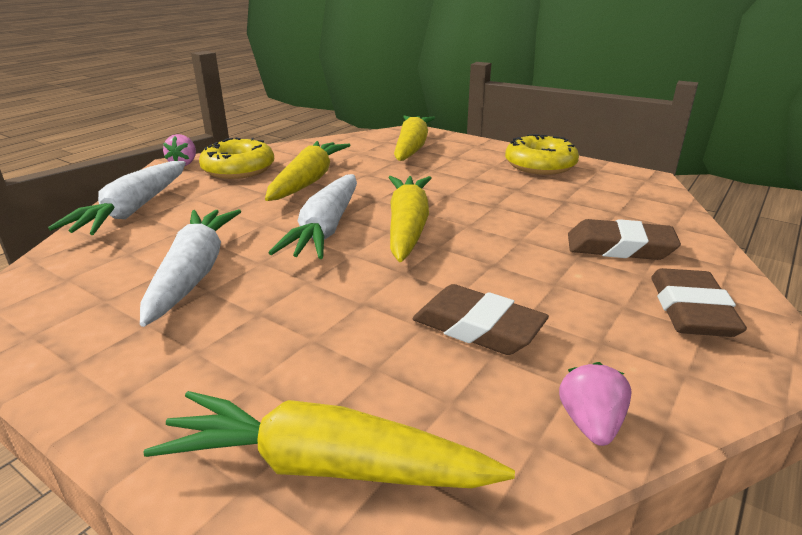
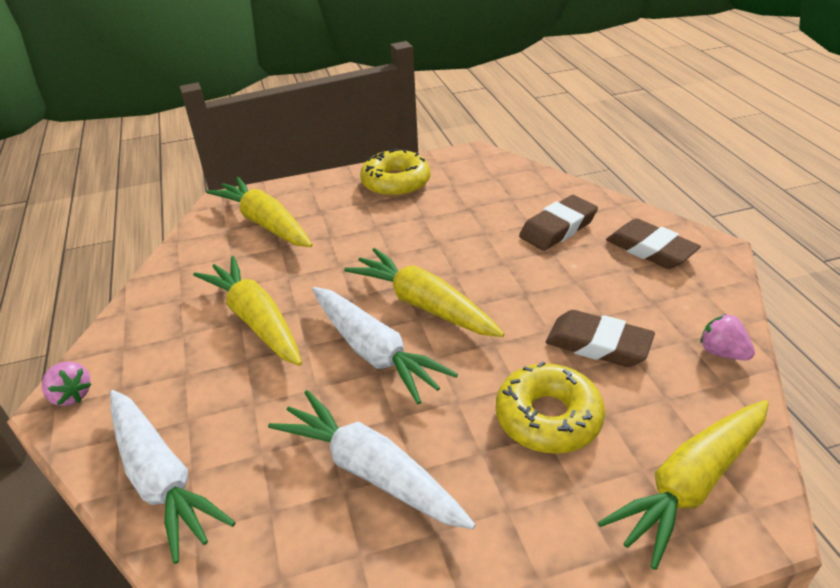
camera: 50 degrees left, 10 degrees up
(238, 169) = (154, 357): yellow donut -> yellow donut (548, 418)
(477, 327) = (598, 344): brown eraser -> brown eraser turned 45 degrees clockwise

